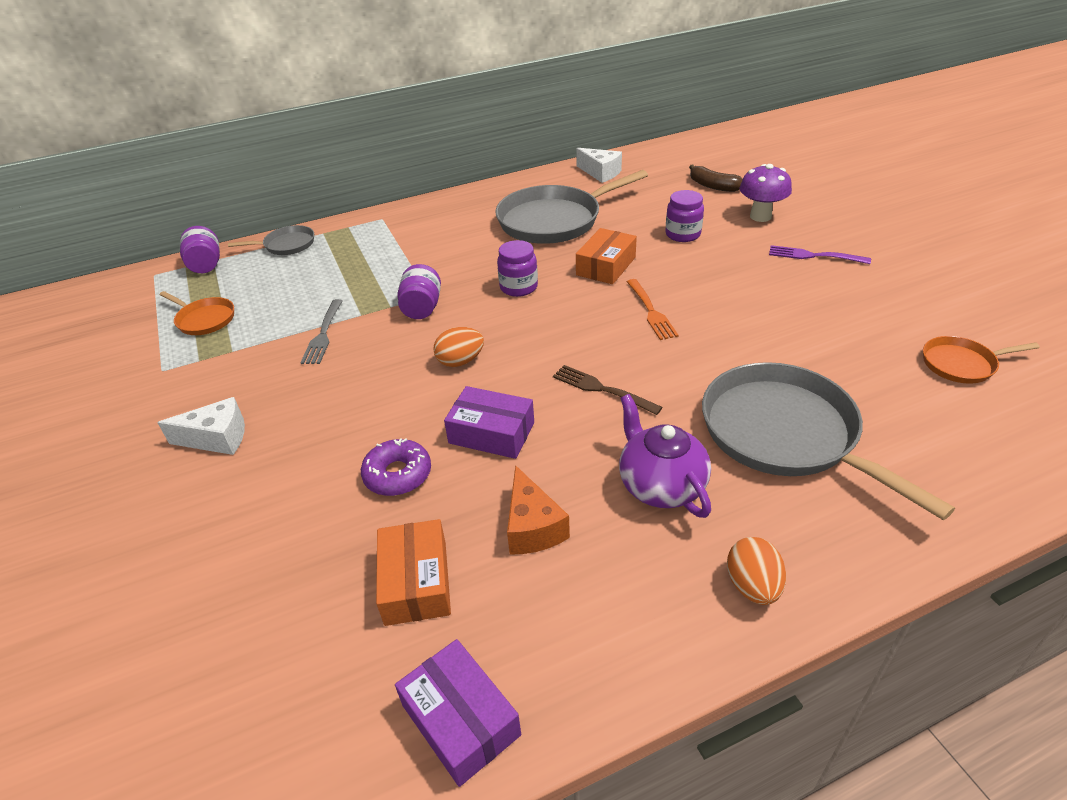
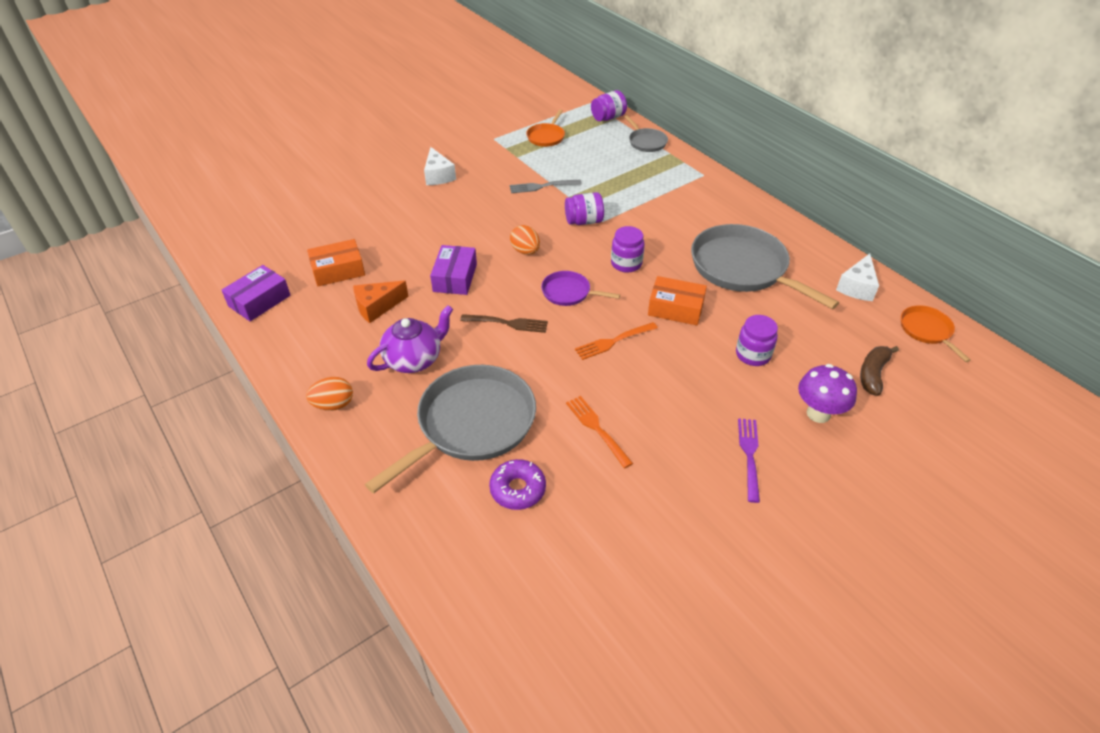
camera: 75 degrees right, 5 degrees up
(398, 474) = (415, 247): purple donut -> purple donut (518, 489)
(557, 334) = (568, 292): none -> purple pan
(603, 389) = (507, 323): brown fork -> brown fork turned 75 degrees clockwise
(787, 337) = (597, 429): none -> orange fork
(961, 364) = (585, 555): orange pan -> orange pan (927, 330)

